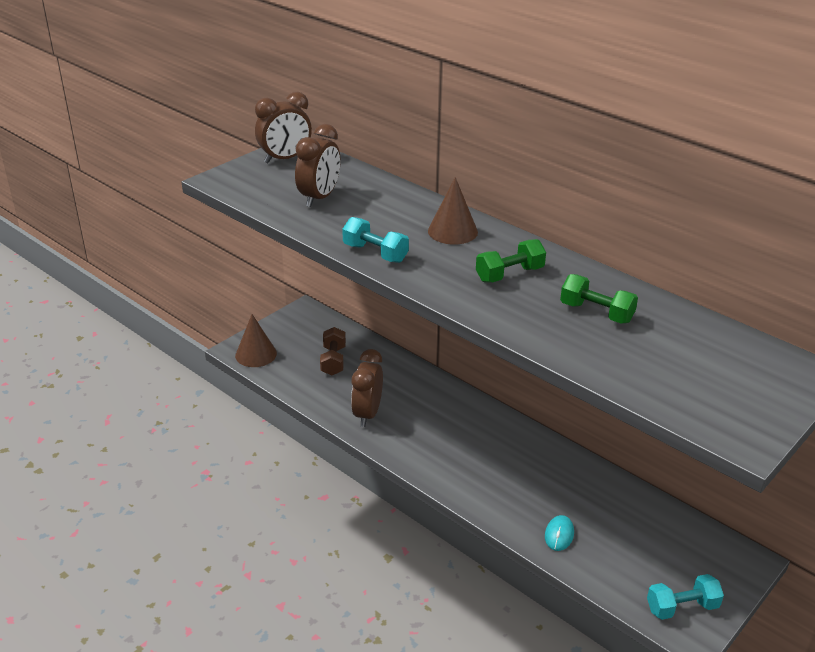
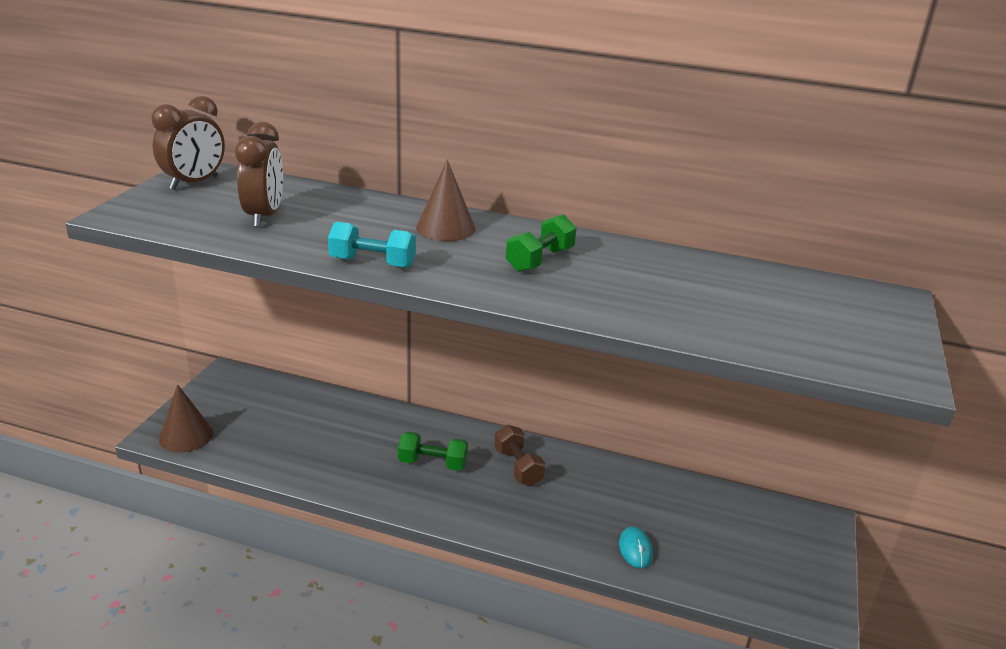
camera: 25 degrees left, 5 degrees down
(333, 361) = (287, 422): brown dumbbell -> brown dumbbell (518, 467)
(367, 414) = (357, 472): brown clock -> none
(596, 313) = (658, 281): green dumbbell -> green dumbbell (432, 463)
(682, 607) = (796, 589): turquoise dumbbell -> none

